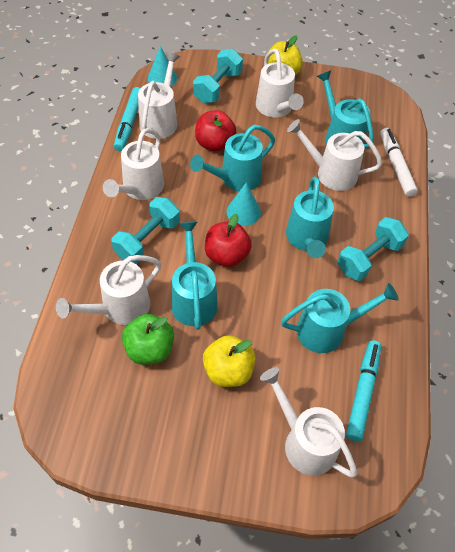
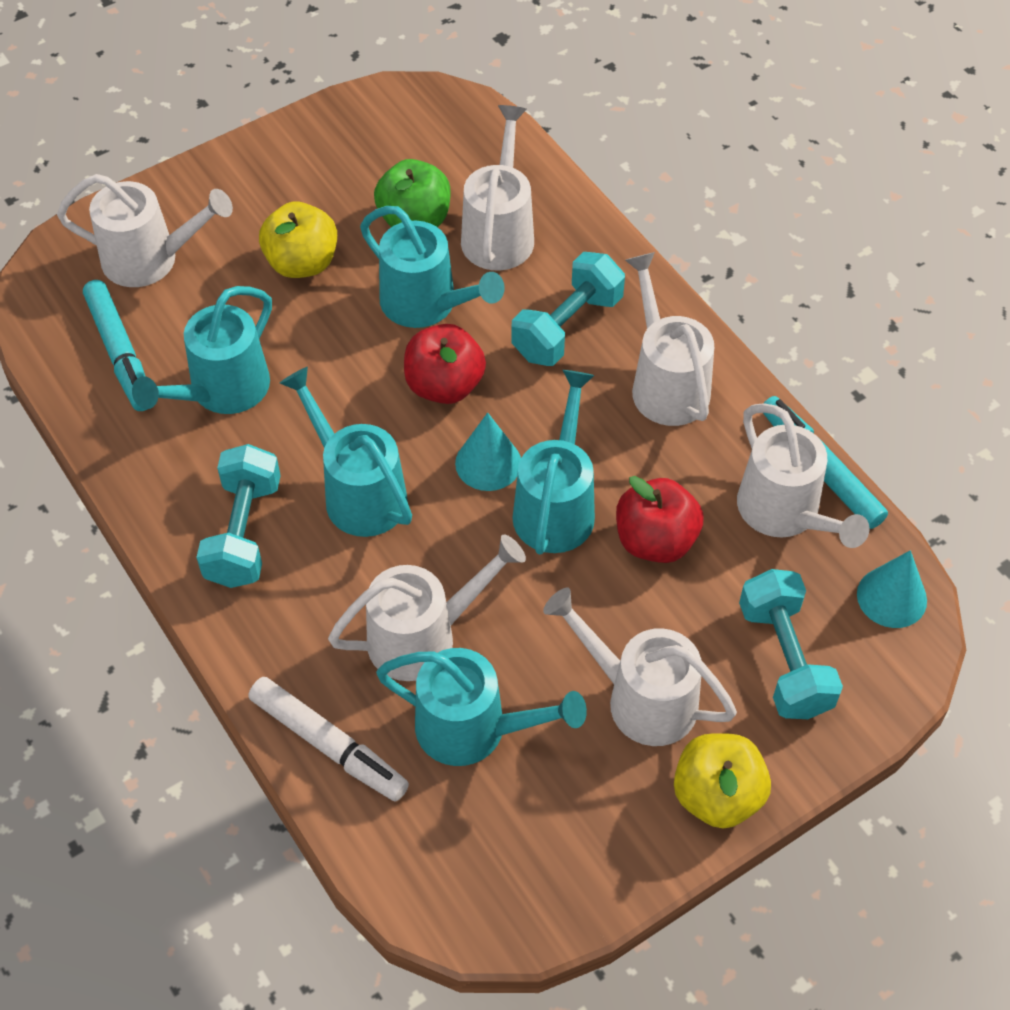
camera: 140 degrees right, 0 degrees up
(147, 240) = (567, 327): turquoise dumbbell -> turquoise dumbbell turned 45 degrees clockwise

